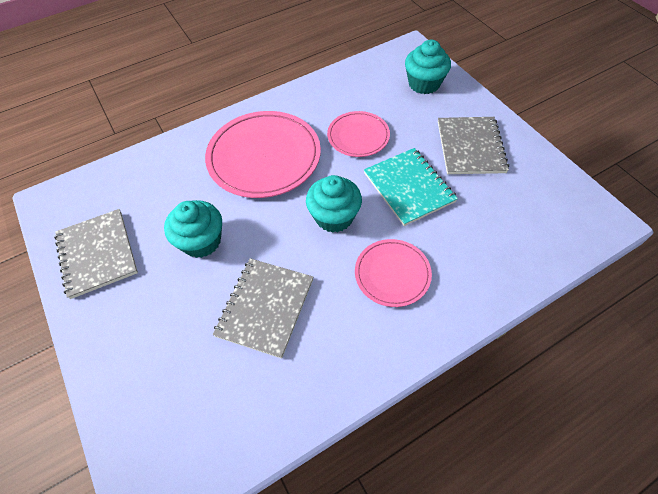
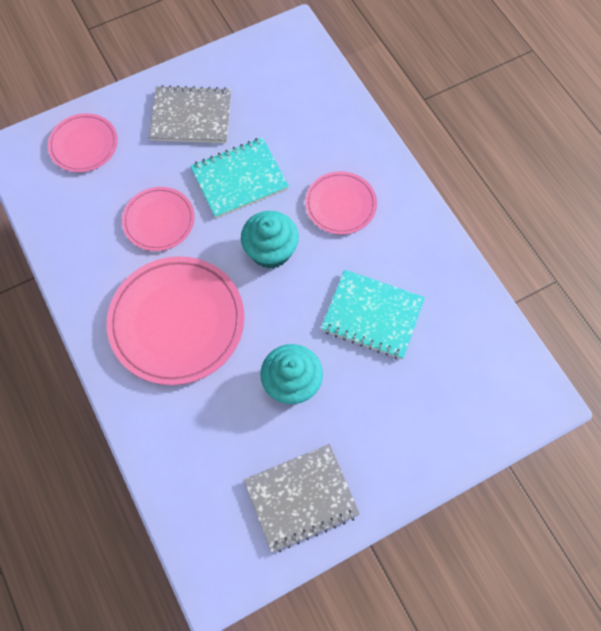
camera: 90 degrees left, 10 degrees up
(265, 307) = (372, 315): grey notebook -> turquoise notebook
(424, 83) = (84, 145): turquoise cupcake -> pink plate

